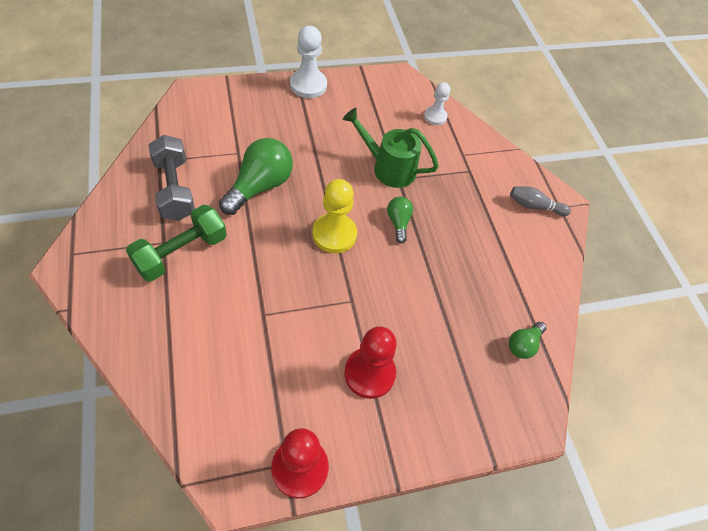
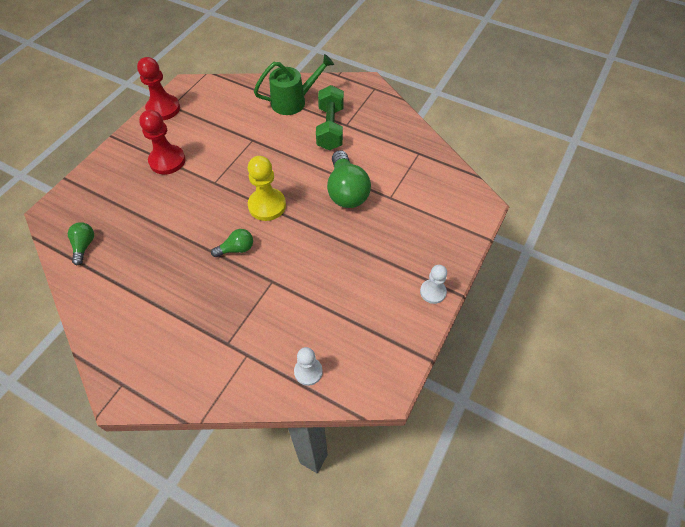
camera: 140 degrees right, 0 degrees up
(174, 189) = (384, 148): grey dumbbell -> none
(308, 85) = (433, 292): white pawn -> white pawn, size x0.62
(388, 167) = (289, 282): green watering can -> green watering can (294, 101)
(398, 223) = (236, 249): green light bulb -> green light bulb turned 60 degrees counterclockwise
(534, 206) = (145, 362): grey bowling pin -> none

